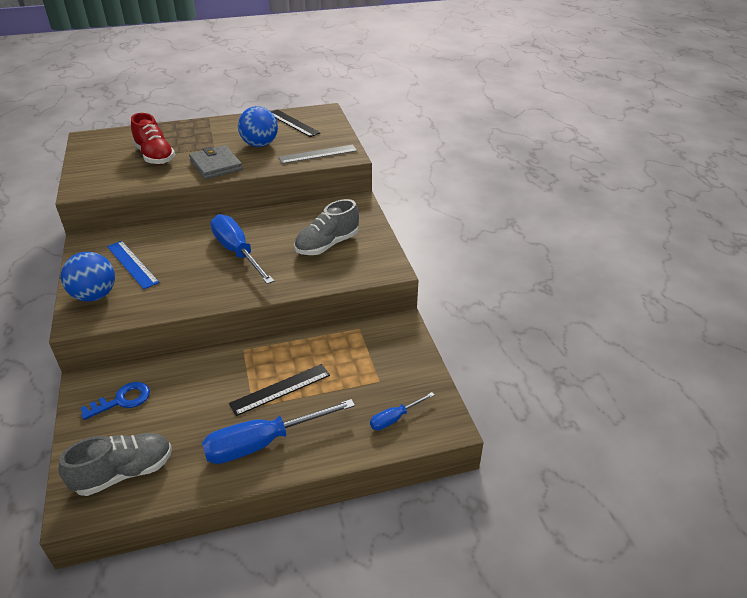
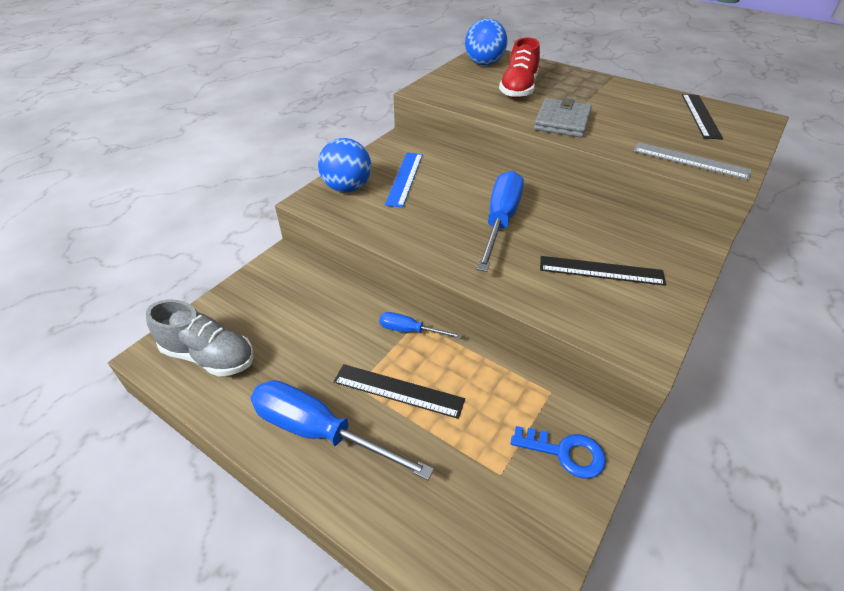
camera: 50 degrees right, 5 degrees up
(122, 400) = (283, 293): blue key -> blue key (565, 452)
(260, 144) = (633, 121): blue ball -> blue ball (484, 64)
(327, 245) = (601, 270): grey shoe -> black ruler
(395, 418) = (463, 539): blue screwdriver -> blue screwdriver (410, 330)

